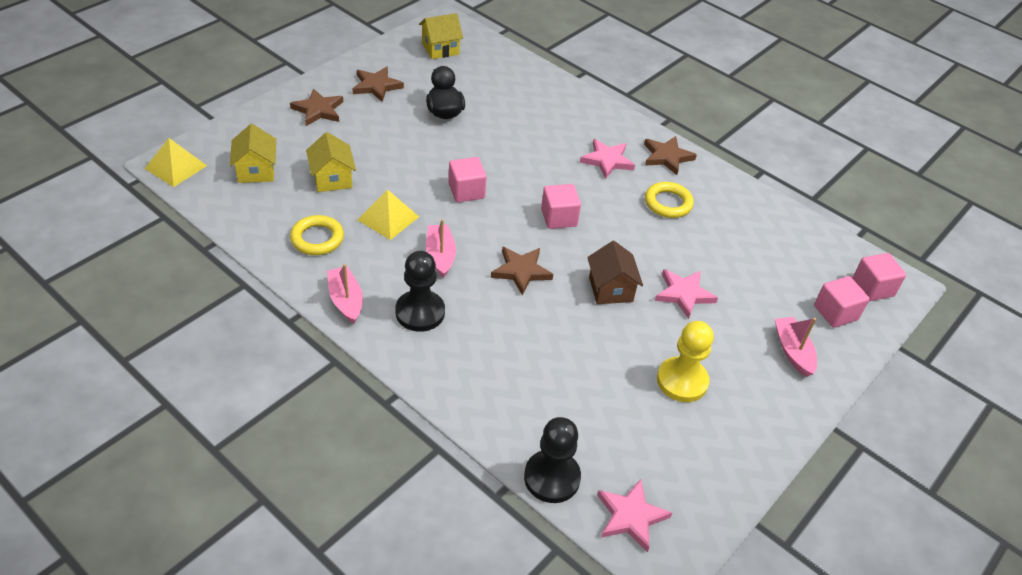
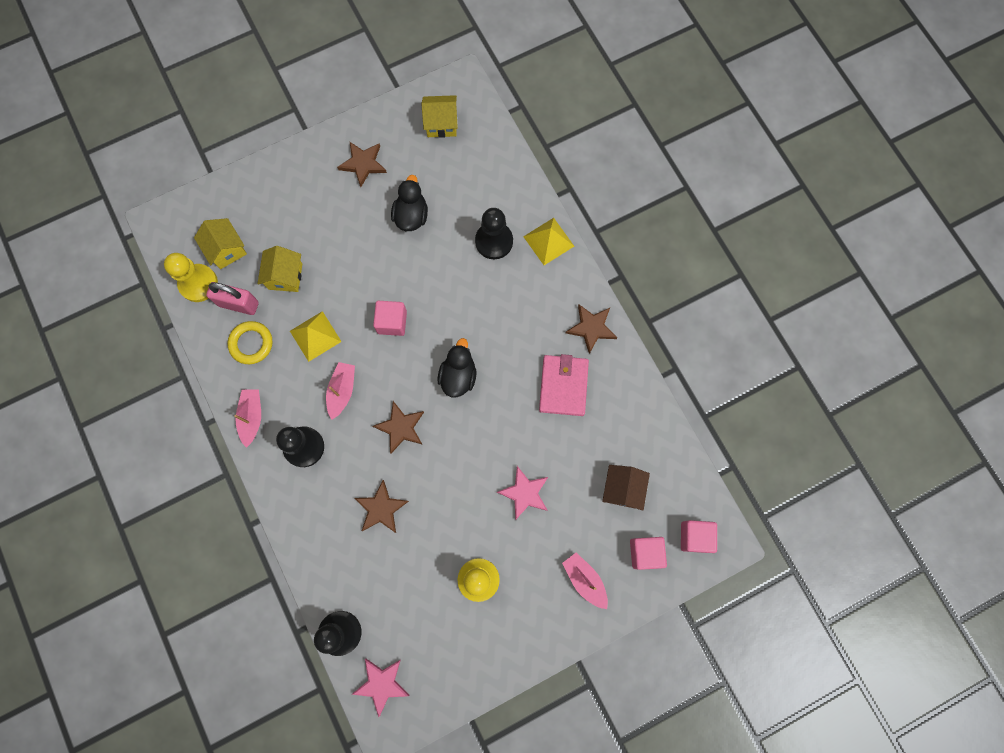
camera: 25 degrees right, 30 degrees up
(175, 167) = (164, 228): yellow pyramid -> yellow pyramid (548, 241)
(234, 203) = (198, 283): none -> yellow pawn
(256, 171) = (226, 250): yellow house -> yellow house turned 45 degrees counterclockwise
(288, 210) = (238, 304): none -> pink padlock
(318, 110) = (301, 184): brown star -> brown star (381, 508)
(536, 115) = (494, 241): none -> black pawn
(559, 218) = (458, 376): pink cube -> black duck
(607, 160) = (533, 318): pink star -> none
(610, 289) = (466, 469): brown house -> brown house (622, 489)
(668, 203) = (563, 386): yellow ring -> pink wallet
(792, 351) = (584, 580): pink boat -> pink boat turned 45 degrees counterclockwise

